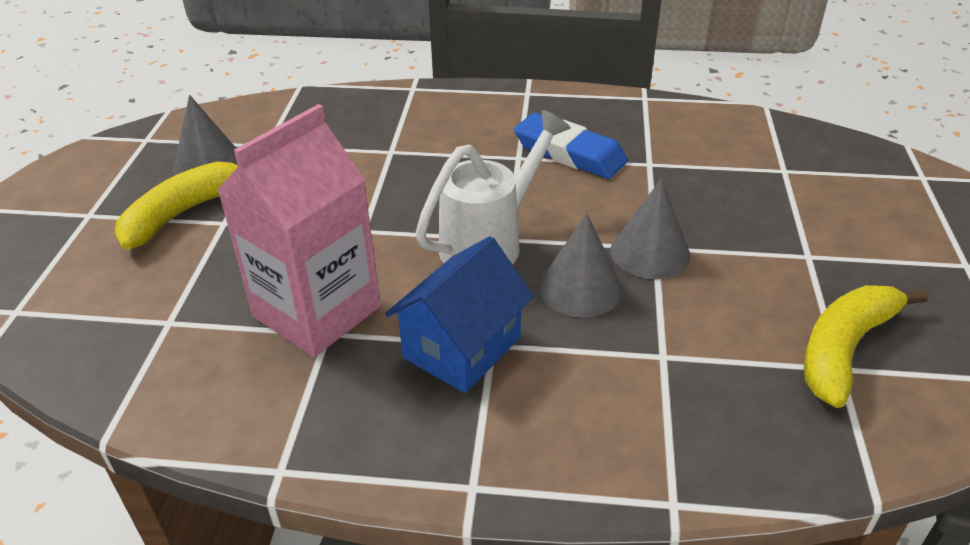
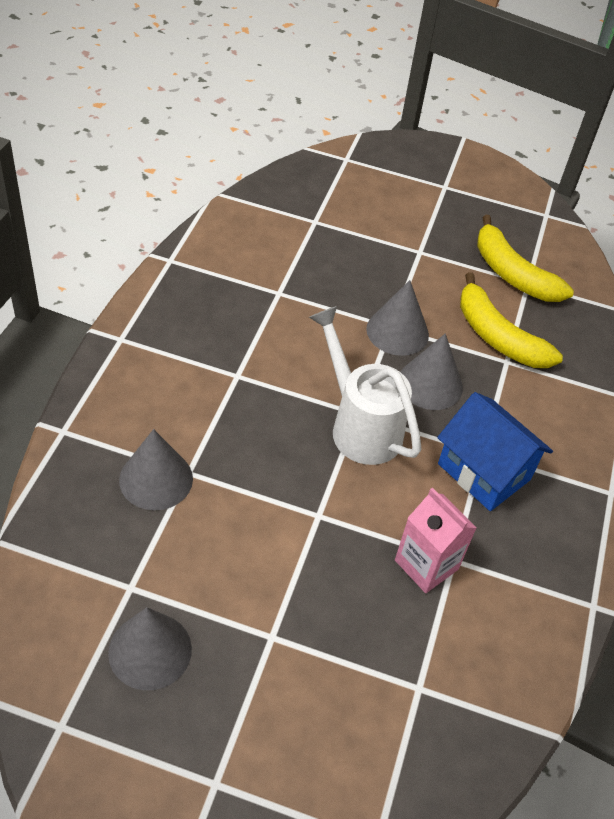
camera: 85 degrees left, 10 degrees up
(184, 212) = (243, 676): yellow banana -> yellow banana (497, 337)
(317, 312) = (426, 565): pink carton -> pink carton, size x0.57
(378, 137) = (156, 479): none -> grey cone
(569, 153) = (244, 338): blue eraser -> none

